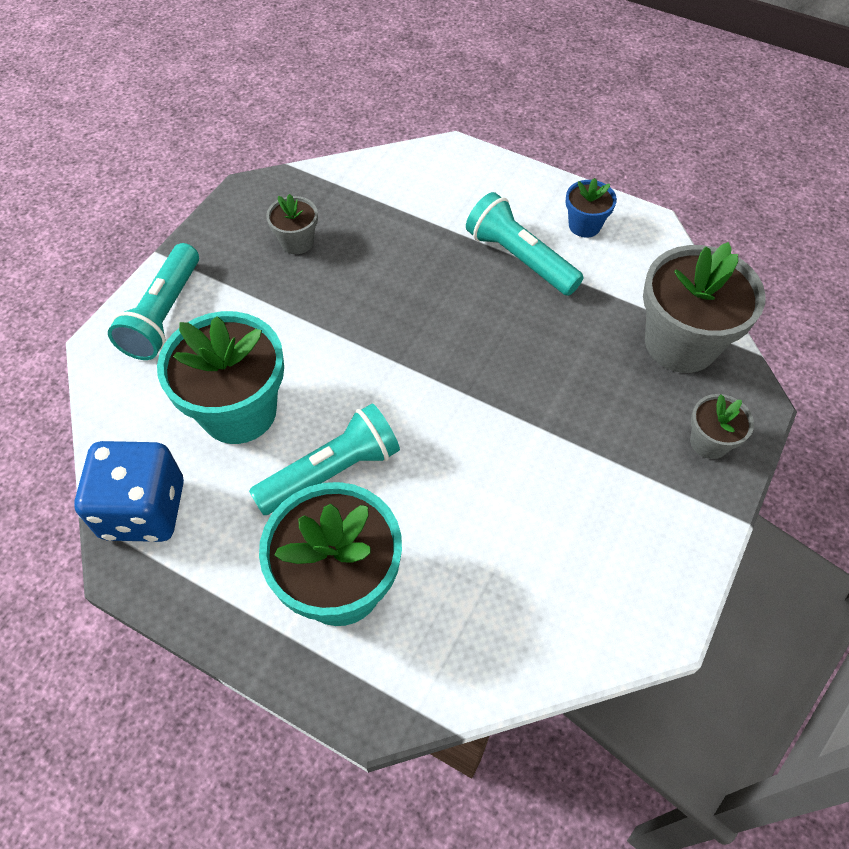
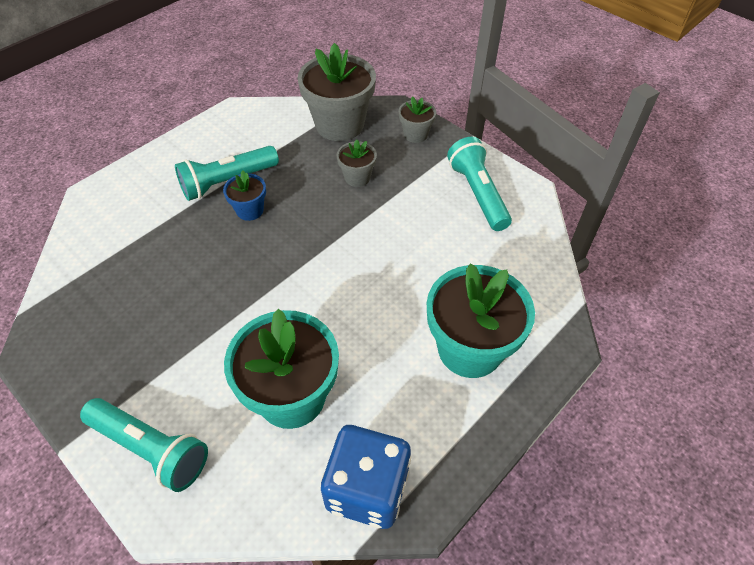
camera: 75 degrees left, 5 degrees down
(297, 242) = (124, 322): grey flower pot -> grey flower pot (357, 177)
(331, 472) = (374, 337): turquoise flashlight -> turquoise flashlight (478, 194)
(584, 225) = (217, 141): blue flower pot -> blue flower pot (250, 210)

